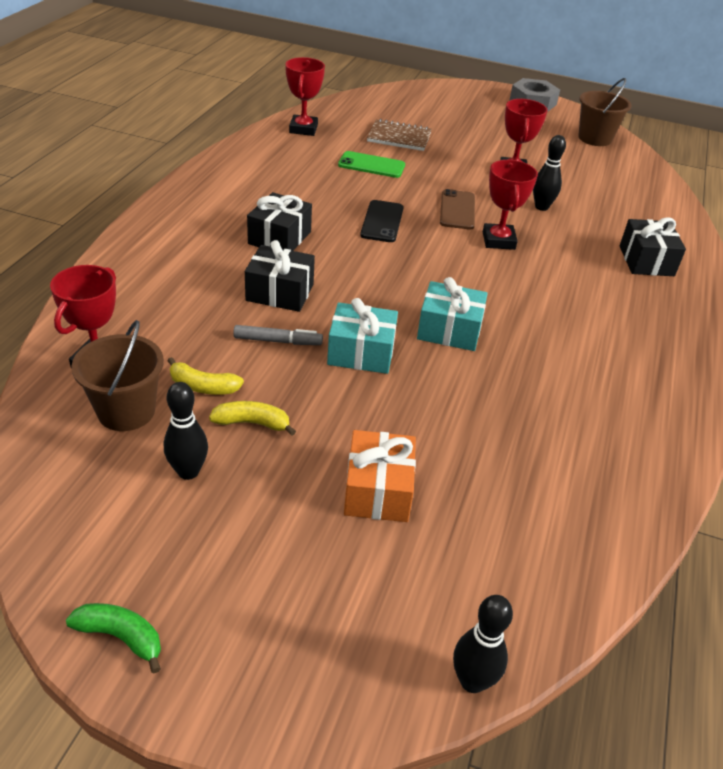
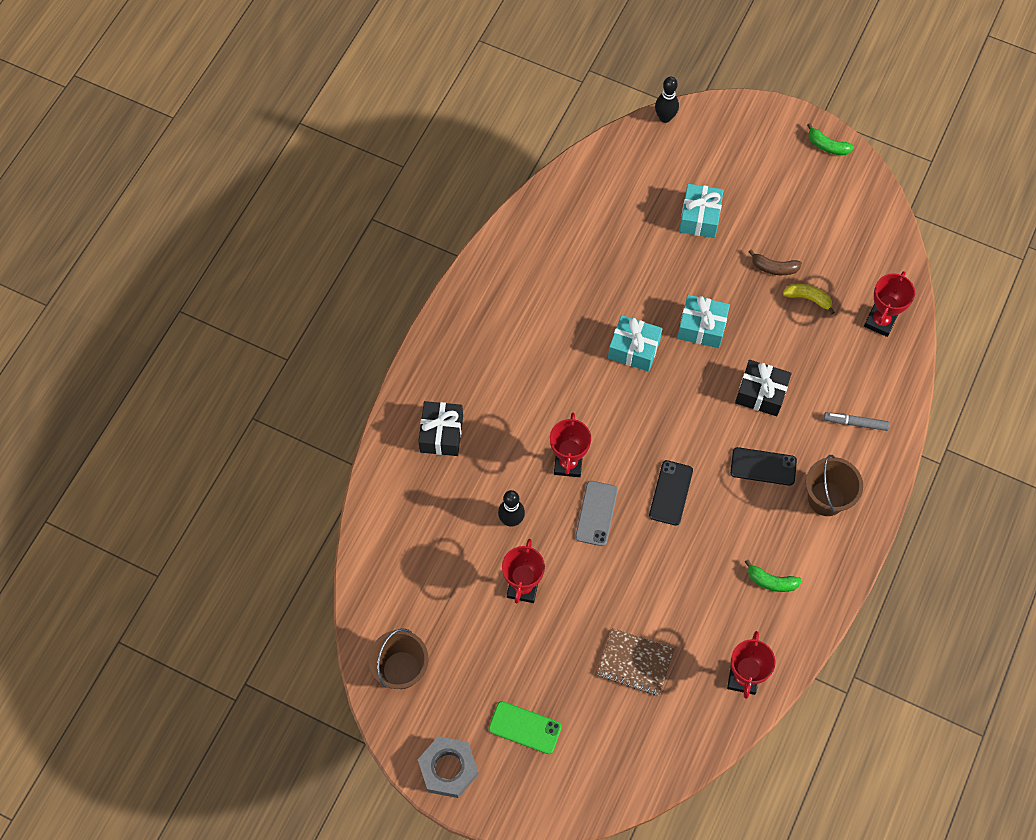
camera: 170 degrees left, 25 degrees up
(126, 411) = (853, 280): brown bucket -> brown bucket (826, 498)
(188, 471) = (808, 234): black bowling pin -> none
(252, 423) = (774, 268): yellow banana -> brown banana
(275, 172) = (771, 581): none -> green banana
(278, 341) = (760, 340): grey marker -> grey marker (855, 423)
(279, 238) = (763, 466): black gift -> black phone
(371, 165) = (672, 597): green phone -> green phone (525, 727)
(378, 490) = (699, 217): orange gift -> turquoise gift
(457, 210) = (596, 513): brown phone -> grey phone

